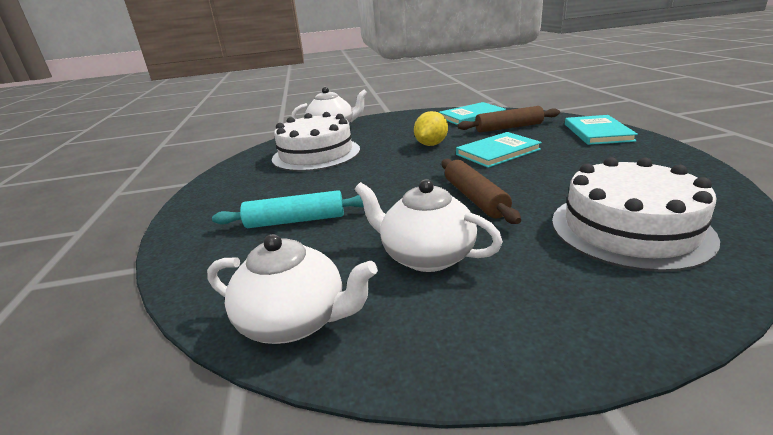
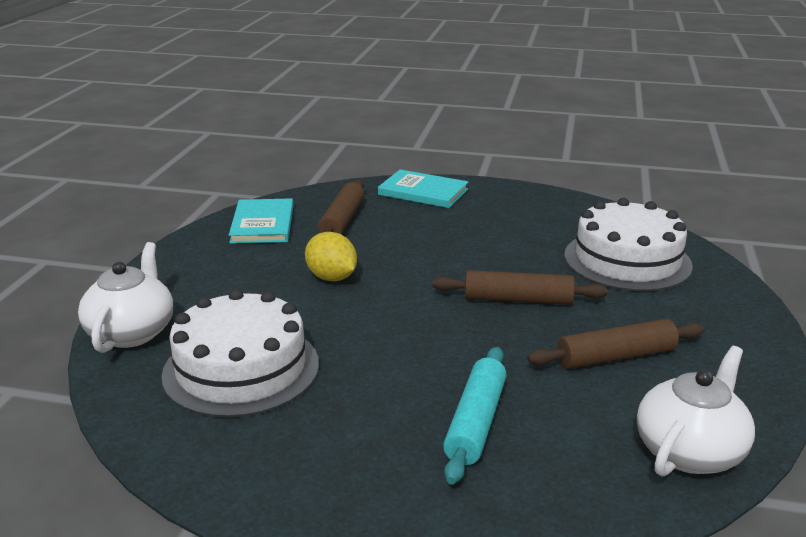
camera: 70 degrees left, 0 degrees up
(426, 256) = (615, 357): white teapot -> brown rolling pin
(497, 152) = (411, 251): turquoise book -> none

